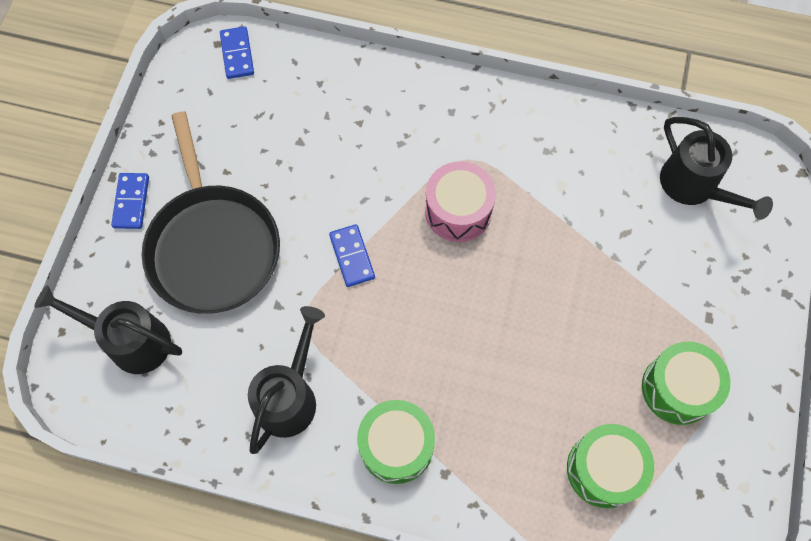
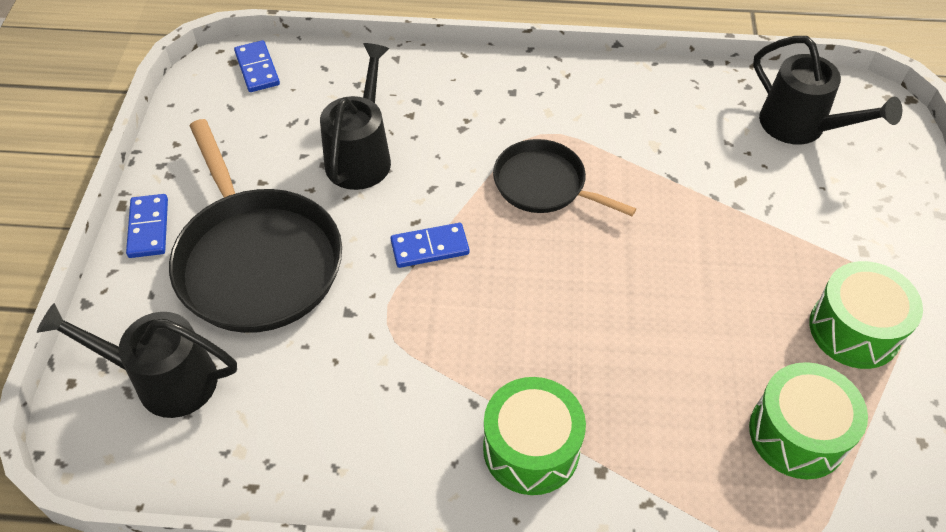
camera: 10 degrees left, 15 degrees down
(290, 396) = (382, 411): black watering can -> black watering can (361, 155)
(352, 256) = (430, 247): blue domino -> blue domino turned 75 degrees counterclockwise
(458, 211) = (544, 184): pink drum -> black pan

